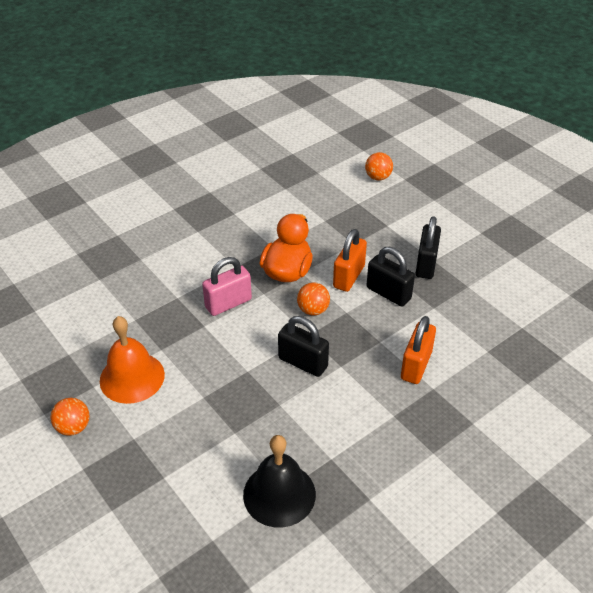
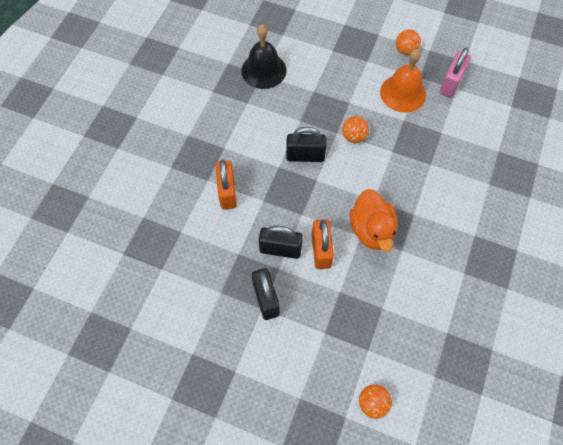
camera: 150 degrees right, 20 degrees up
(228, 303) = (391, 177): pink padlock -> pink padlock (450, 84)
(313, 310) = (327, 203): orange ball -> orange ball (354, 137)

